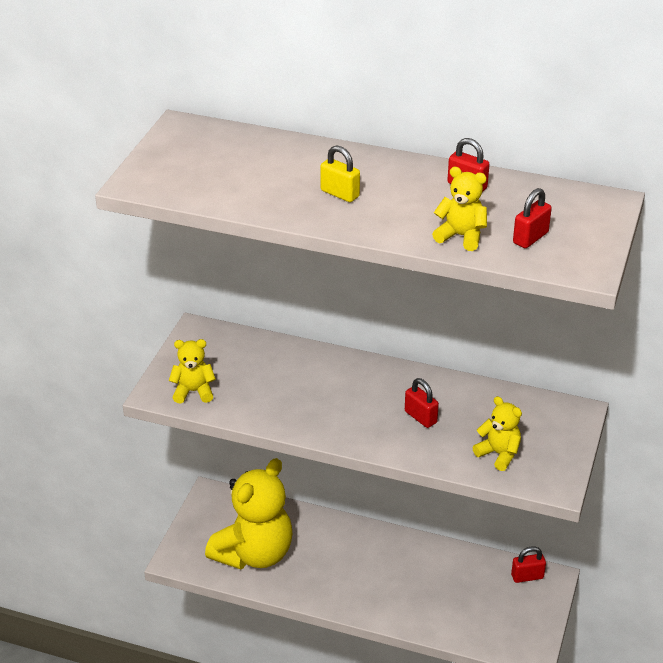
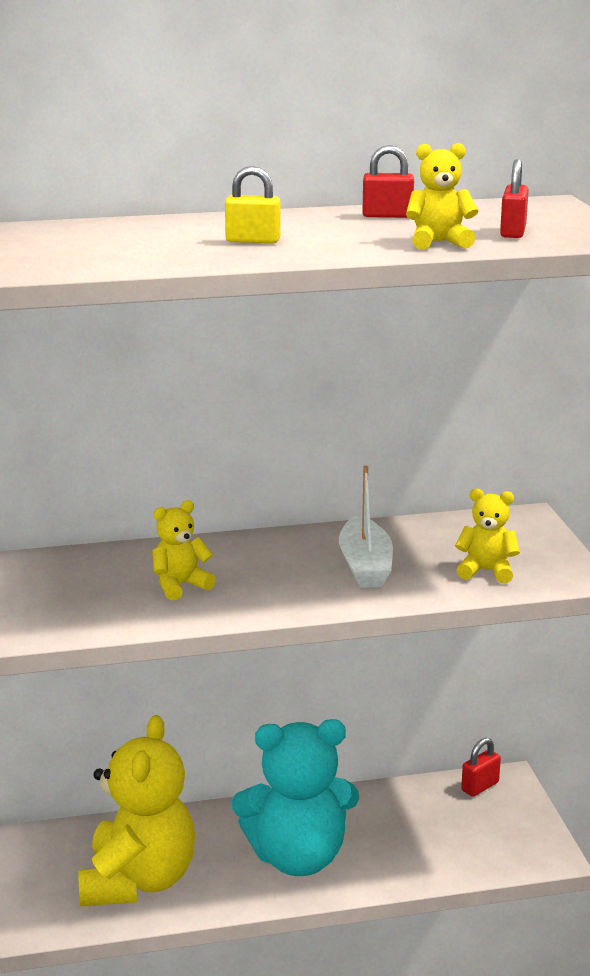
camera: 30 degrees left, 15 degrees down
(193, 391) = (57, 619): yellow teddy bear -> yellow teddy bear (180, 586)
(363, 579) = (298, 858): none -> turquoise teddy bear
(420, 417) = (365, 565): red padlock -> white boat

